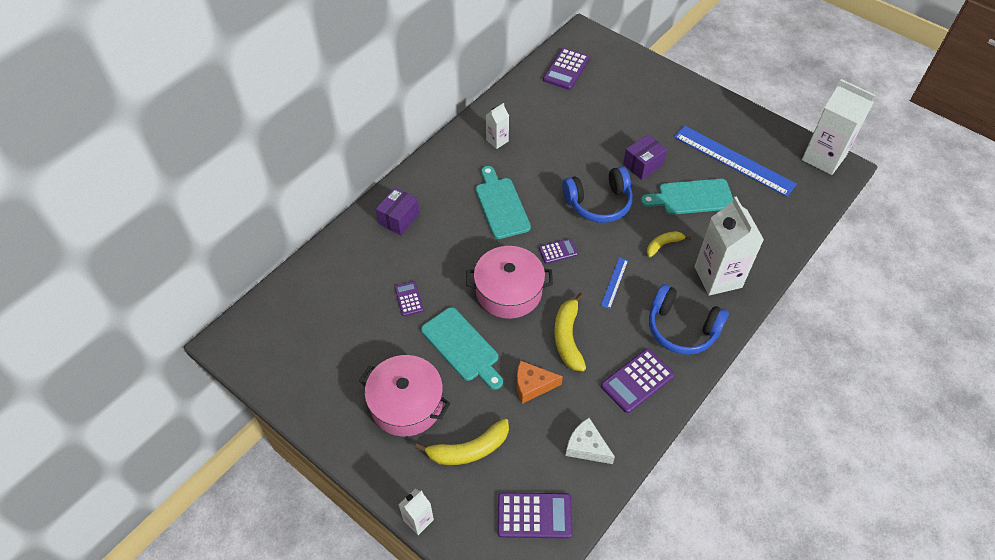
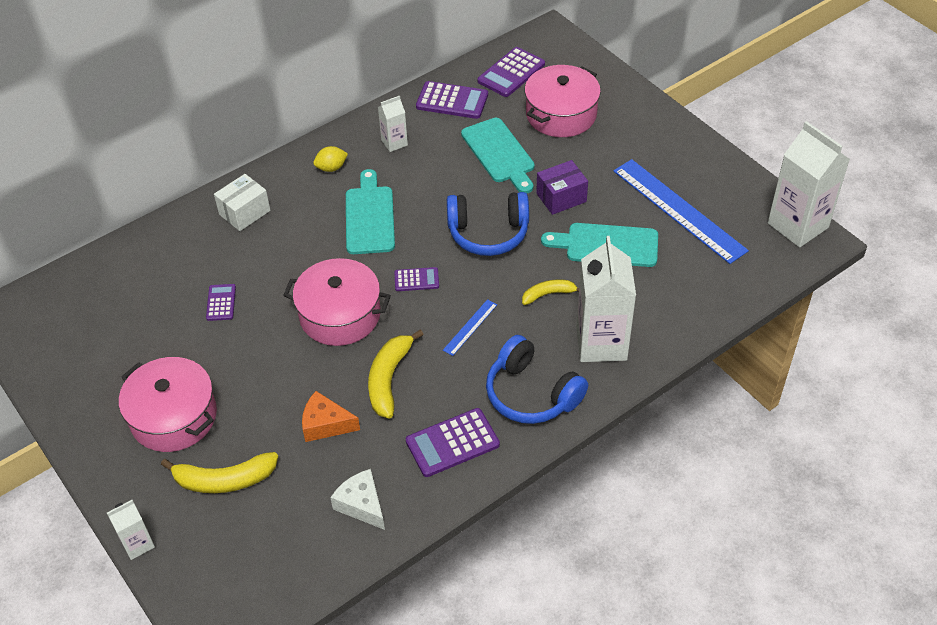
camera: 15 degrees right, 5 degrees down
(399, 219) = (244, 212): purple box -> white box
(455, 169) = (331, 168): none -> yellow lemon
(462, 347) = (261, 366): turquoise cutting board -> turquoise cutting board (499, 153)
(534, 515) = (270, 567): purple calculator -> purple calculator (452, 101)
(617, 97) = (561, 114): none -> pink pot

